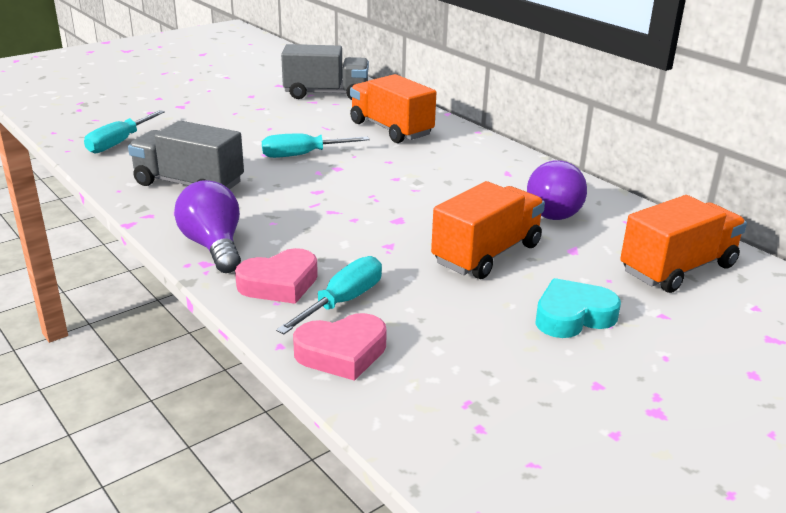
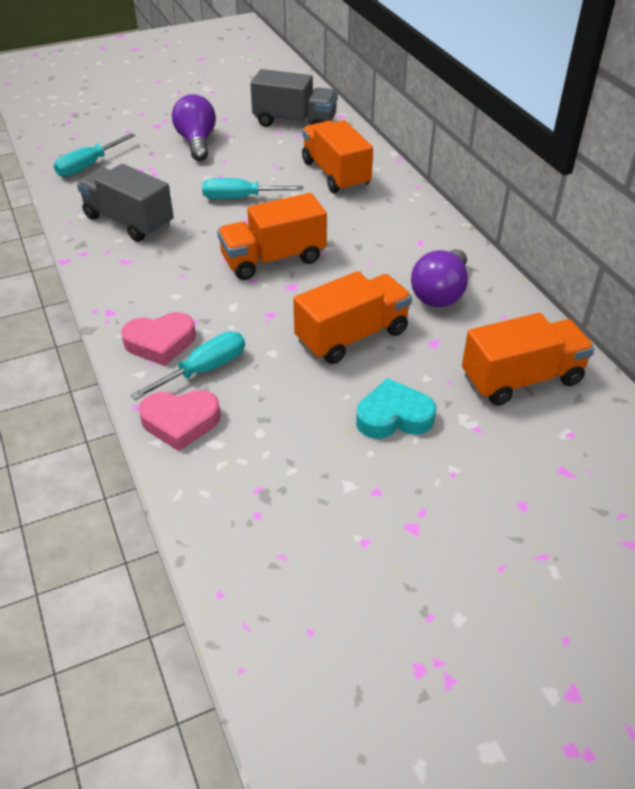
camera: 15 degrees right, 15 degrees up
(214, 246) = (123, 295): purple light bulb -> purple light bulb (197, 142)
(366, 200) = (273, 259): none -> orange truck

